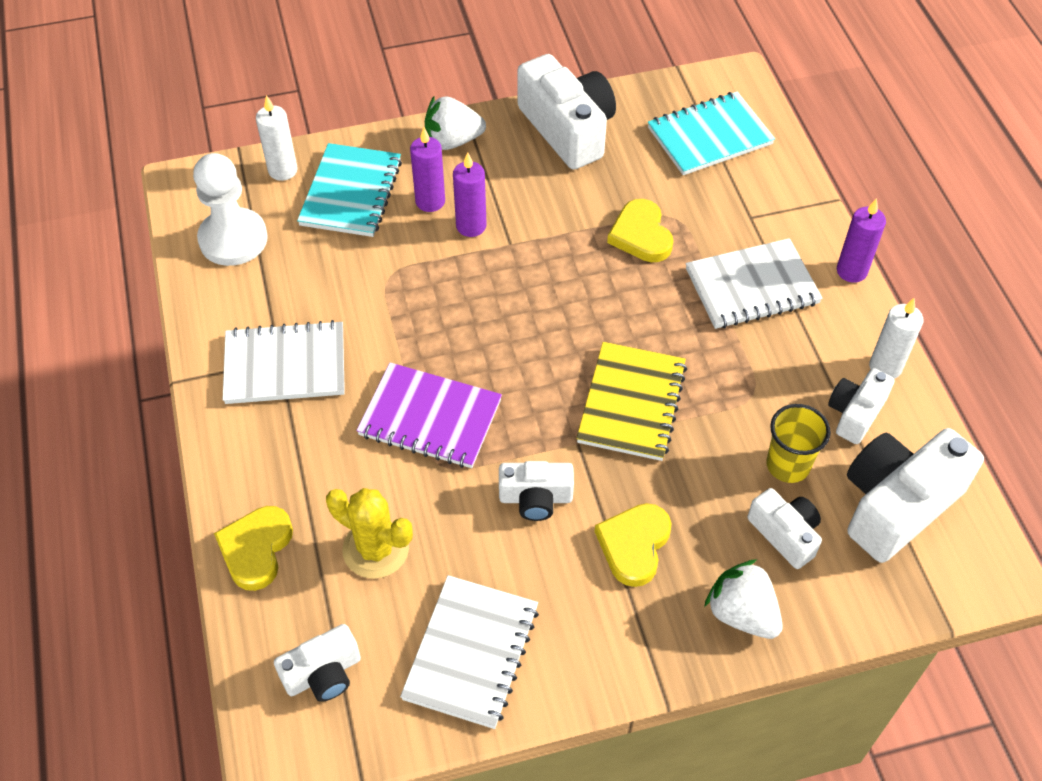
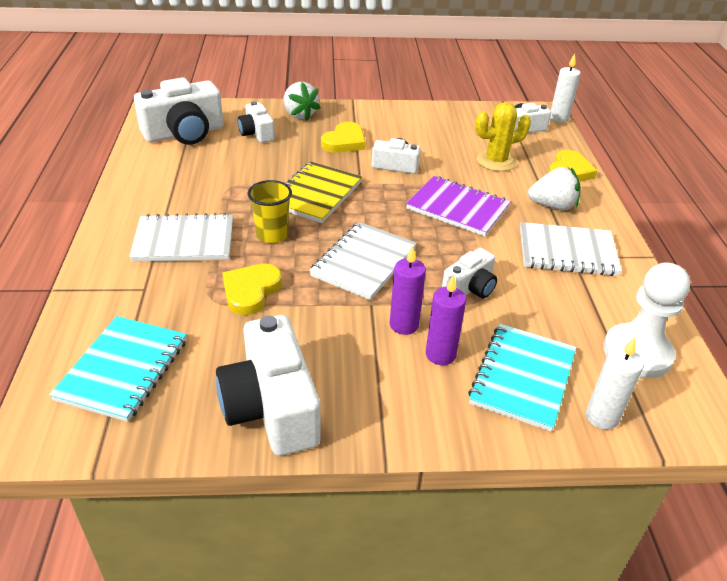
camera: 170 degrees left, 15 degrees down
(376, 549) = (496, 161): yellow cactus -> yellow cactus turned 60 degrees counterclockwise
(452, 141) = (406, 417): white strawberry -> white strawberry (552, 206)
(471, 653) = (445, 123): white notebook -> white notebook (364, 262)
(641, 235) = (251, 291): yellow heart -> yellow heart turned 150 degrees counterclockwise
(709, 136) = (123, 369): turquoise notebook -> turquoise notebook turned 60 degrees counterclockwise
(788, 465) = (234, 155): yellow cup -> yellow cup (272, 235)
(851, 271) = (97, 237): purple candle -> none
(855, 413) = (172, 168): white camera -> white camera (470, 288)
(885, 367) = (130, 184): white candle -> white candle (558, 118)

